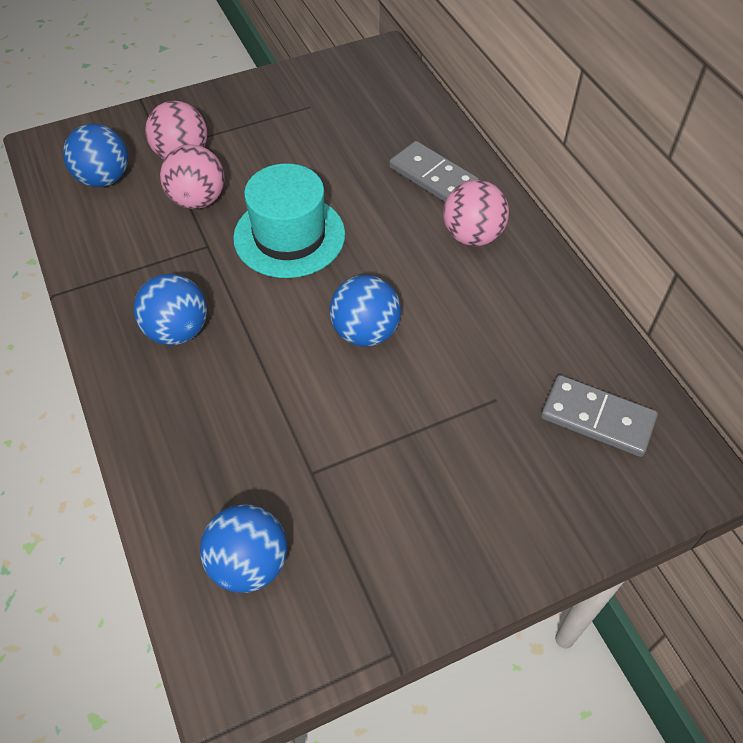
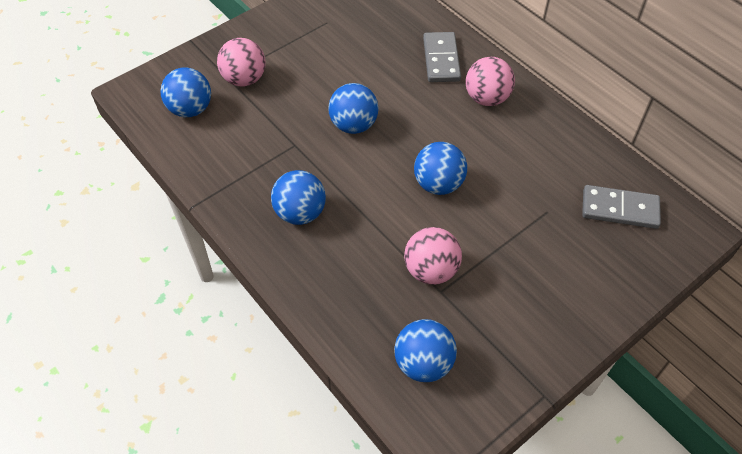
camera: 15 degrees left, 0 degrees up
(198, 200) = (272, 111): pink ball -> pink ball (431, 270)
(289, 236) = (353, 125): turquoise hat -> blue ball
(433, 176) = (441, 59): grey domino -> grey domino turned 60 degrees clockwise

